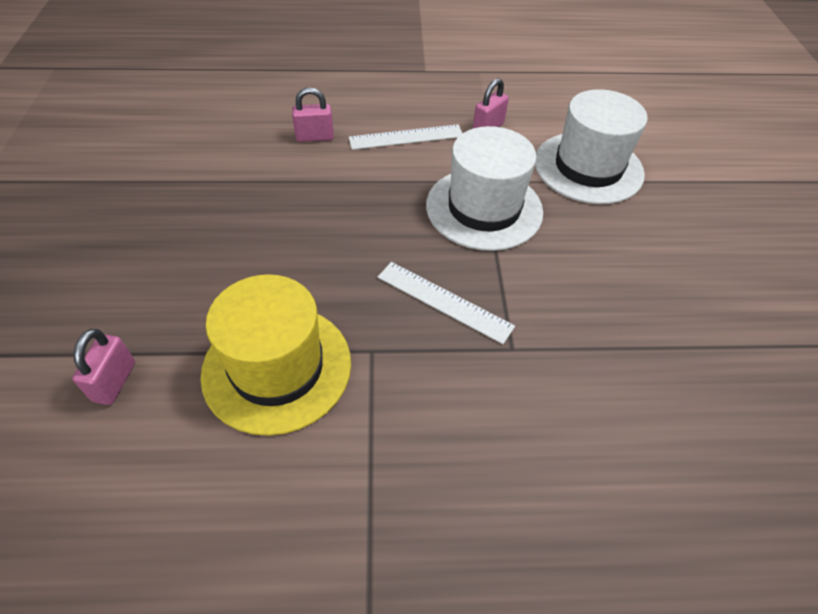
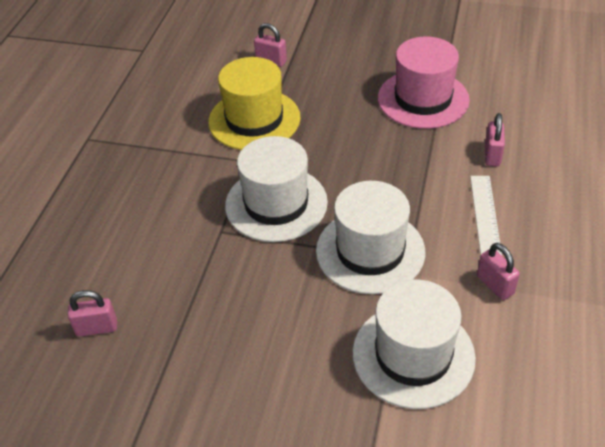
camera: 110 degrees right, 5 degrees down
(219, 194) = (423, 99): none -> pink hat
(444, 301) = (276, 204): white ruler -> white hat
(728, 440) = (97, 328): none -> pink padlock

